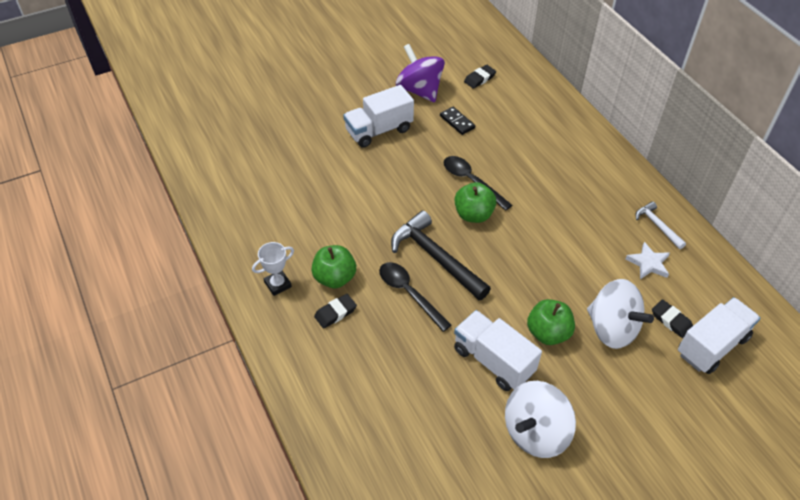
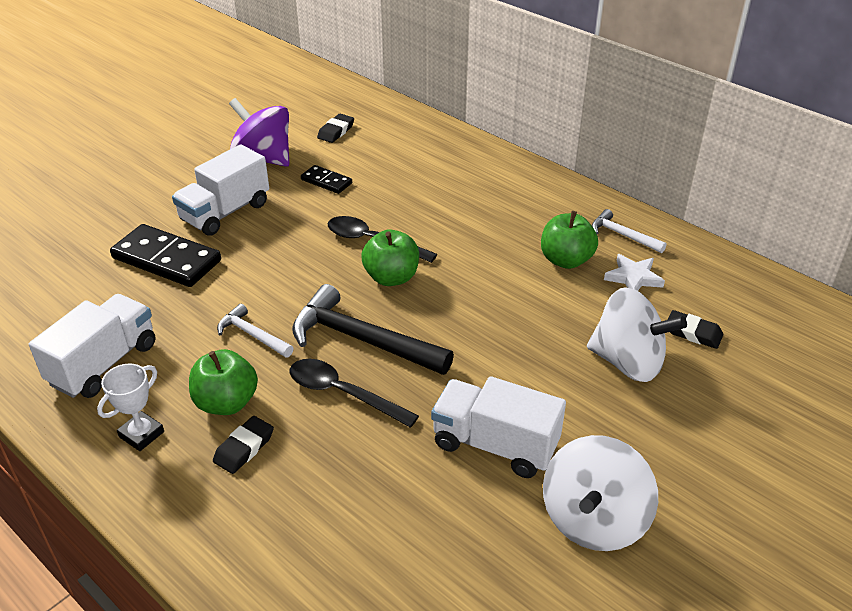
camera: 20 degrees left, 10 degrees down
(329, 159) = (167, 259): none -> black domino
(366, 233) = (252, 335): none -> white hammer
(548, 333) = (551, 390): green apple -> green apple (566, 260)
(712, 345) = (755, 347): white truck -> white truck (104, 364)

